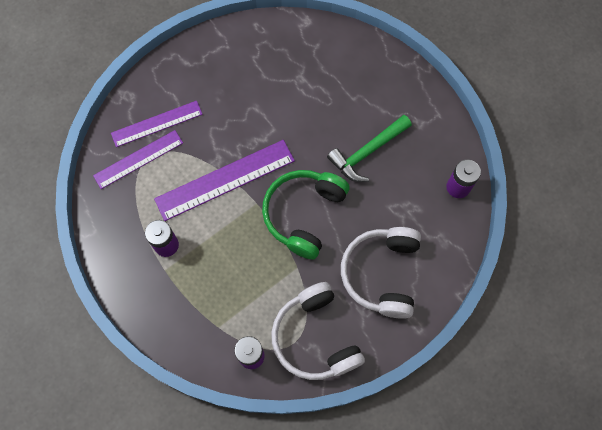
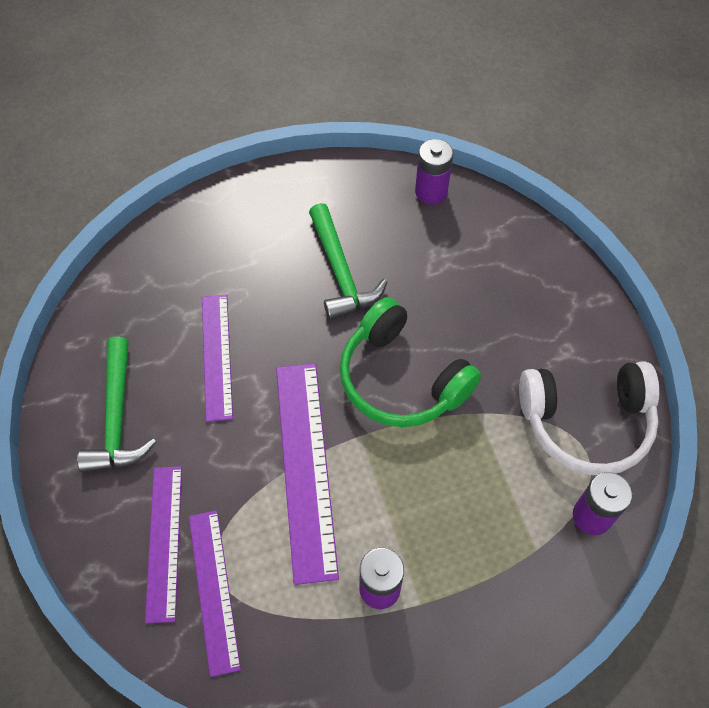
camera: 70 degrees left, 10 degrees down
(220, 69) = (117, 418): none -> green hammer
(279, 104) = (217, 356): none -> purple ruler
(381, 274) = (519, 314): white headphones -> none

